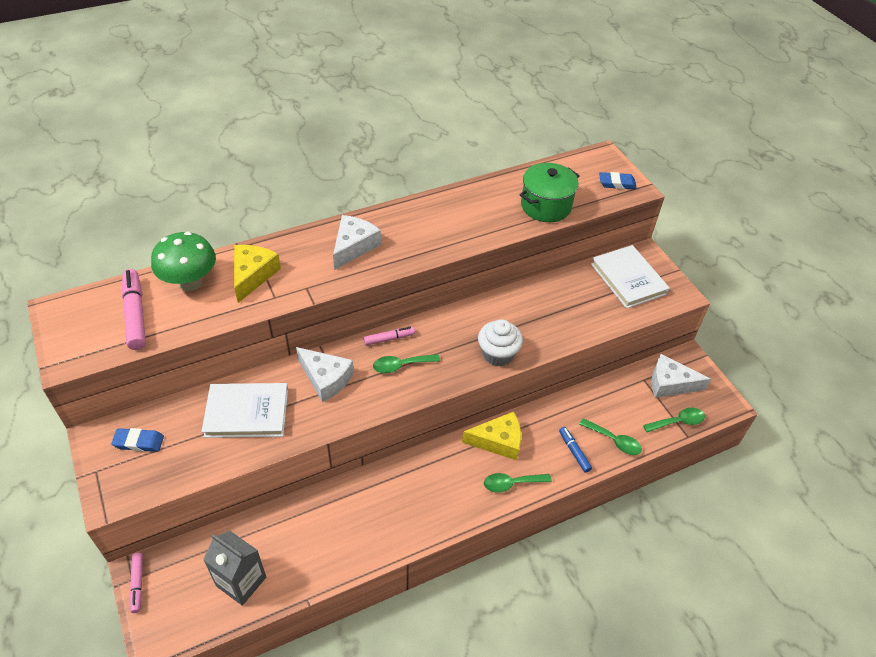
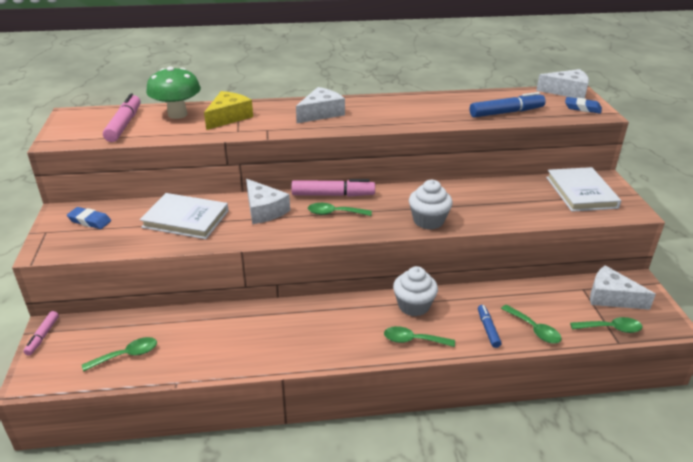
camera: 20 degrees right, 15 degrees down
(241, 581) = (127, 355): grey carton -> green spoon
(389, 339) = (333, 195): pink marker -> pink marker, size x1.74
(498, 441) = (413, 306): yellow cheese -> white cupcake
(546, 206) = (506, 112): green pot -> blue marker
(594, 157) = (567, 91): none -> white cheese

